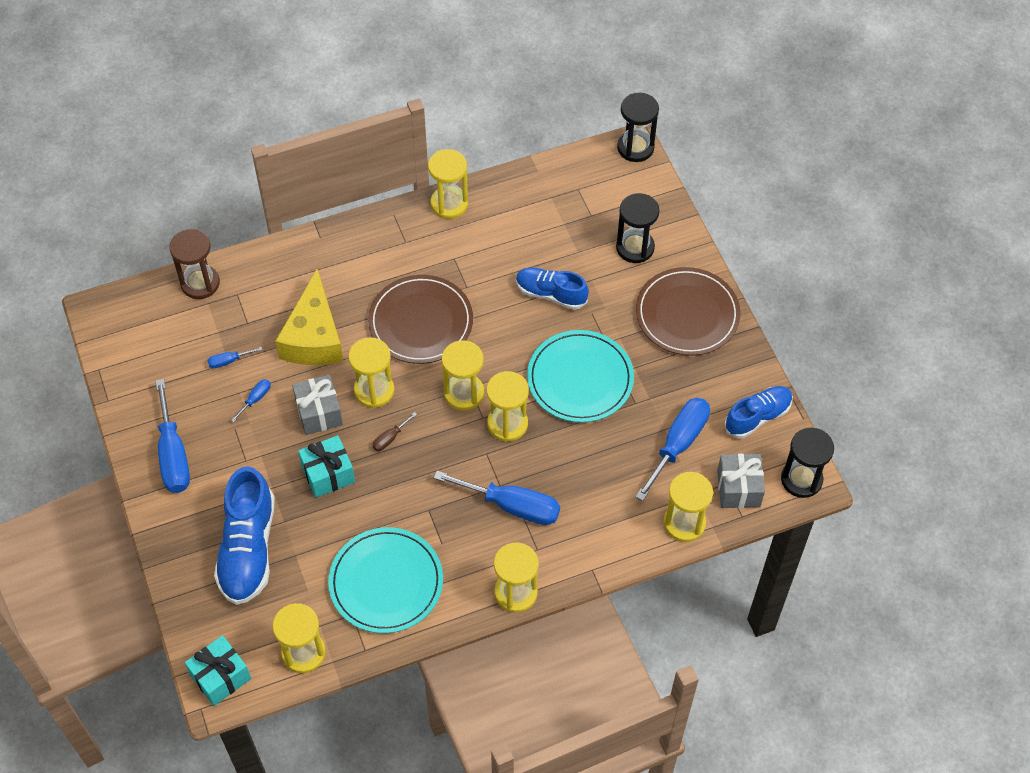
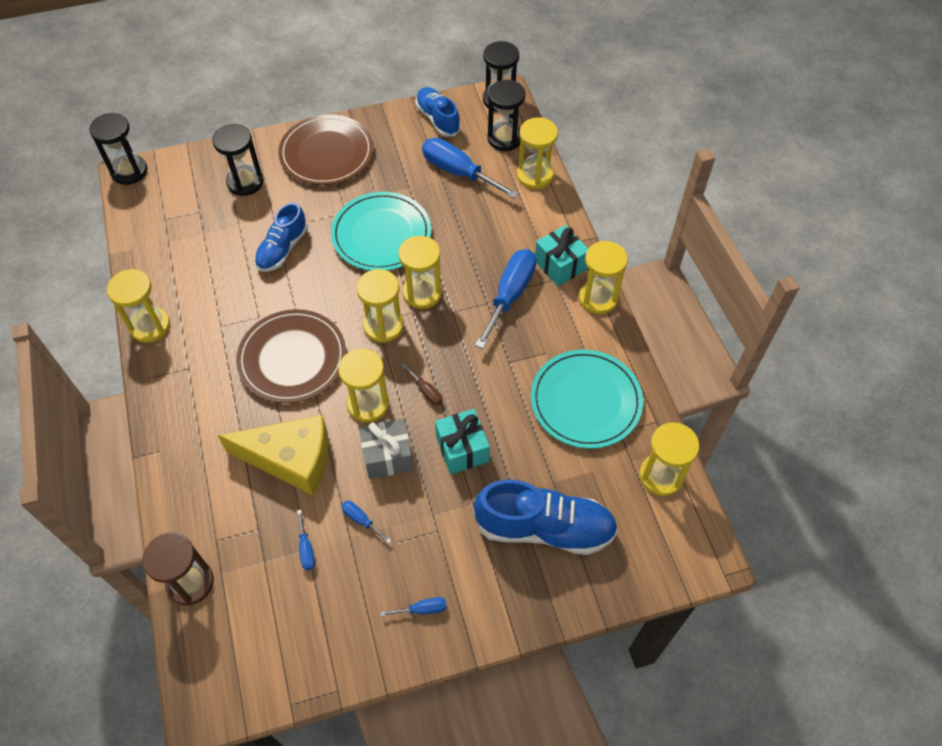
camera: 85 degrees left, 0 degrees up
(173, 455) = (422, 609): blue screwdriver -> blue screwdriver, size x0.44
(220, 677) = (690, 555): turquoise gift -> turquoise gift (560, 265)
(738, 488) = (504, 138): grey gift -> black hourglass

